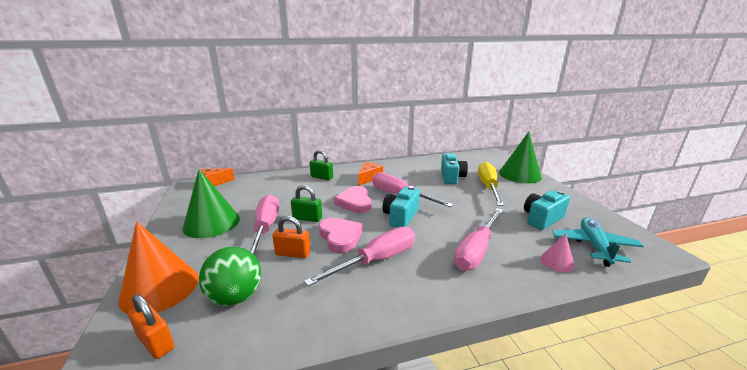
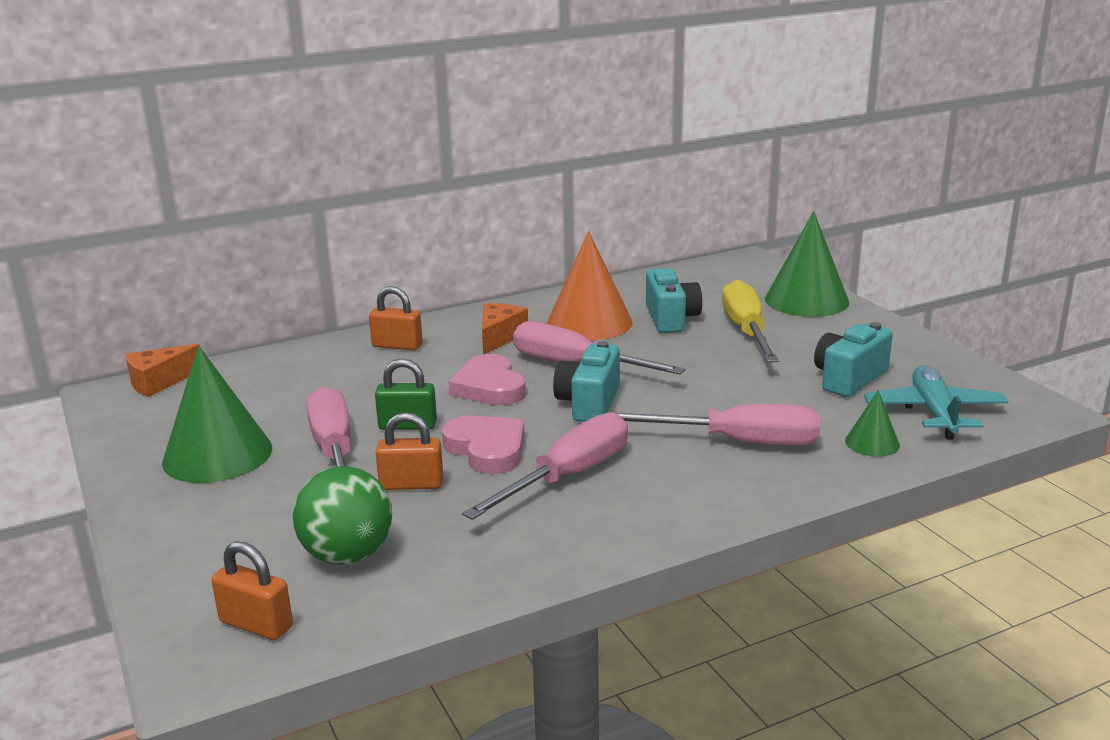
camera: 10 degrees left, 0 degrees up
(160, 288) = (201, 561): orange cone -> orange cone (589, 322)
(322, 177) = (397, 346): green padlock -> orange padlock
(476, 250) = (738, 442): pink screwdriver -> pink screwdriver turned 105 degrees counterclockwise
(557, 262) = (872, 443): pink cone -> green cone

